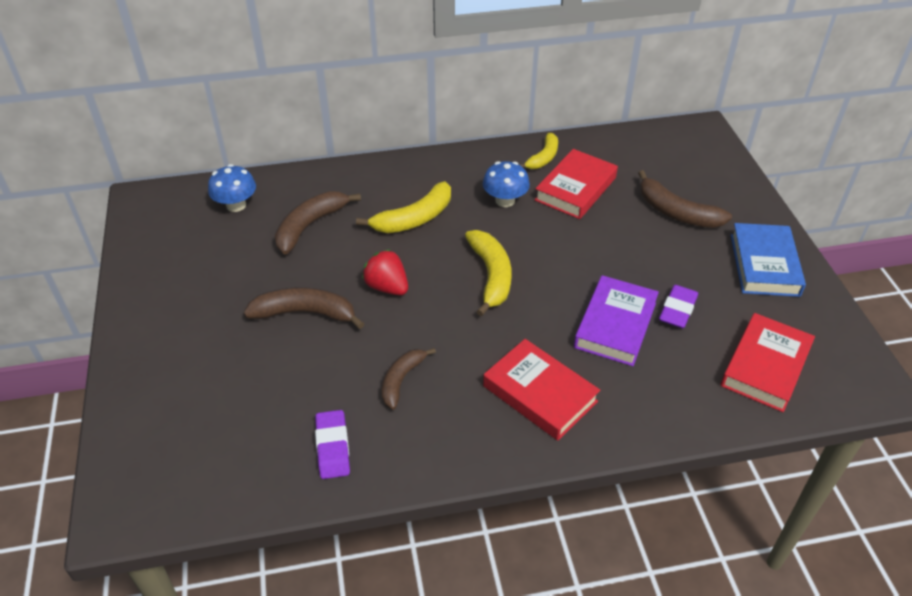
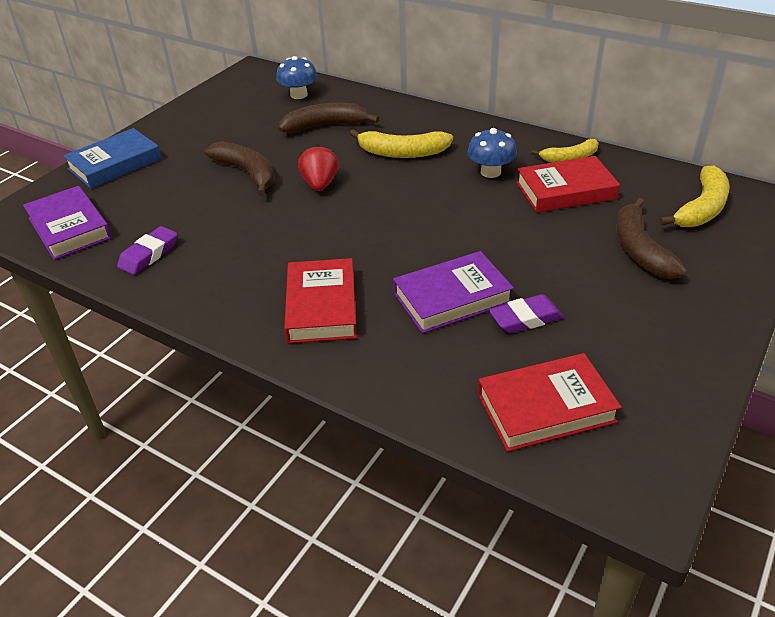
camera: 45 degrees right, 5 degrees down
(209, 475) = (69, 228): none -> purple book
(401, 380) = (245, 242): brown banana -> none
(491, 276) = (403, 214): yellow banana -> yellow banana (701, 208)
(764, 265) = (673, 333): blue book -> blue book (115, 164)

